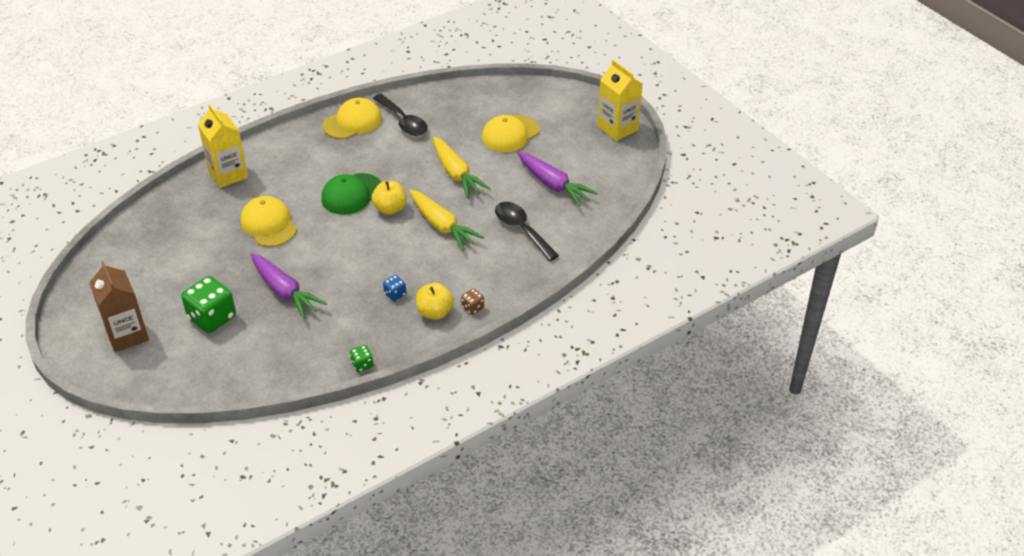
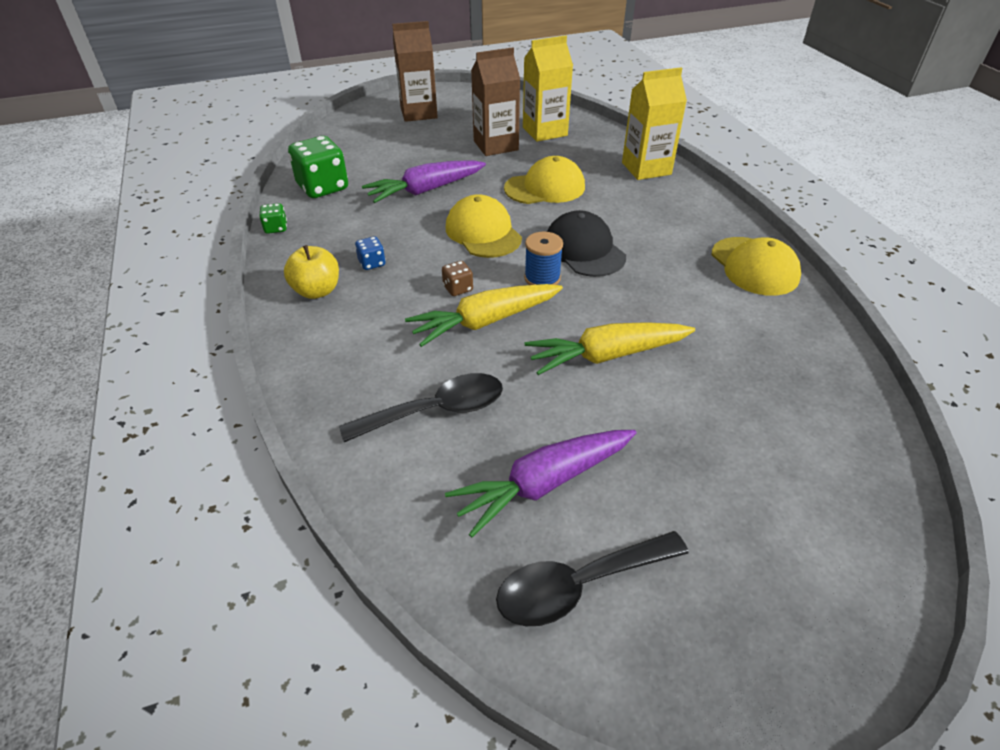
camera: 105 degrees right, 0 degrees up
(196, 265) = (495, 145): none -> brown carton
(212, 318) = (413, 150): green dice -> green dice (323, 187)
(352, 194) = (584, 250): green cap -> black cap
(390, 209) = (542, 278): yellow apple -> blue spool
(403, 121) = (756, 316): black spoon -> black spoon (578, 585)
(472, 308) = (301, 326): brown dice -> brown dice (458, 288)
(510, 134) = (716, 449): yellow cap -> yellow cap (483, 232)
(617, 128) = (734, 676): yellow carton -> yellow carton (545, 131)

